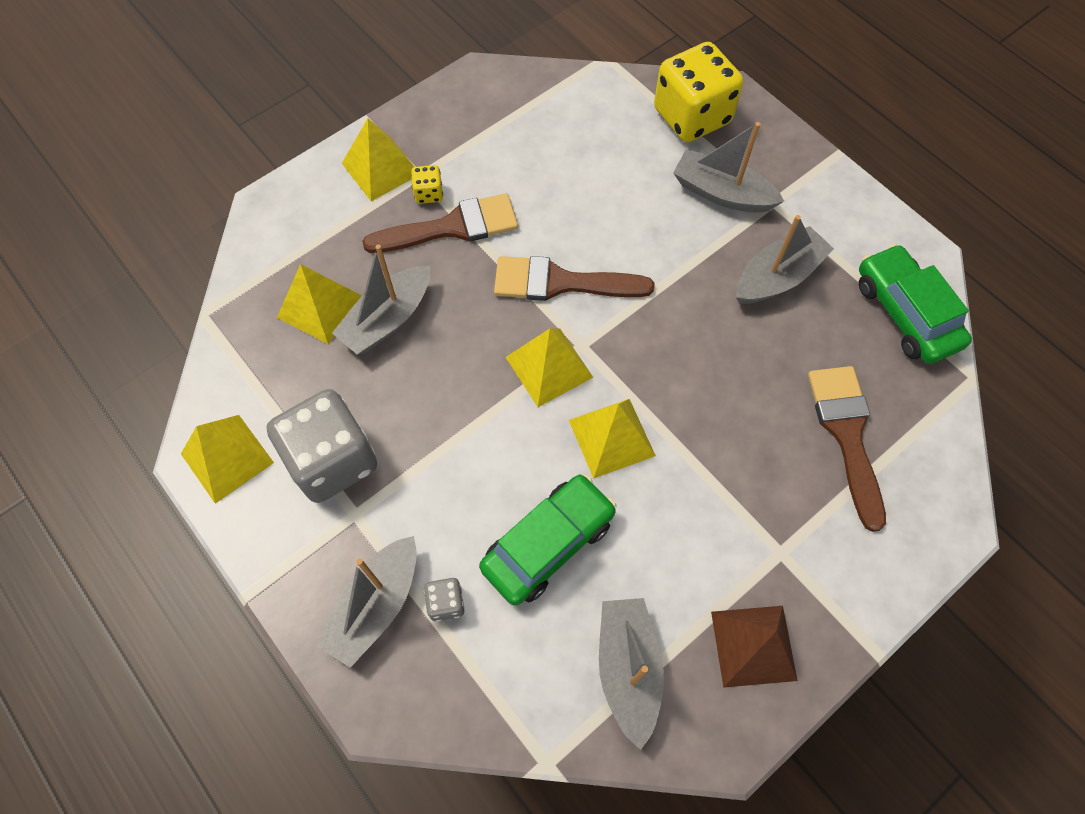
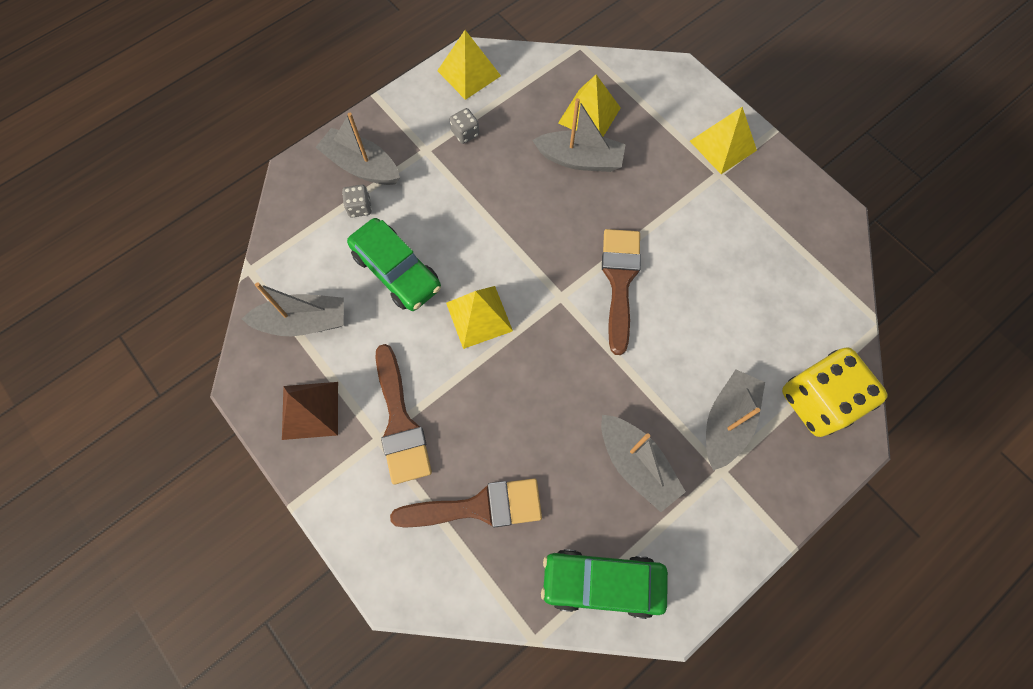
camera: 90 degrees right, 5 degrees up
(332, 460) = (465, 133): grey dice -> grey dice, size x0.42
(388, 319) = (580, 159): grey boat -> grey boat turned 150 degrees clockwise
(429, 193) = (701, 181): yellow dice -> none
(452, 227) = (669, 199): brown brush -> brown brush (400, 422)
(549, 367) = (540, 272): yellow pyramid -> none
(905, 313) = (602, 583): green car -> green car turned 150 degrees counterclockwise

